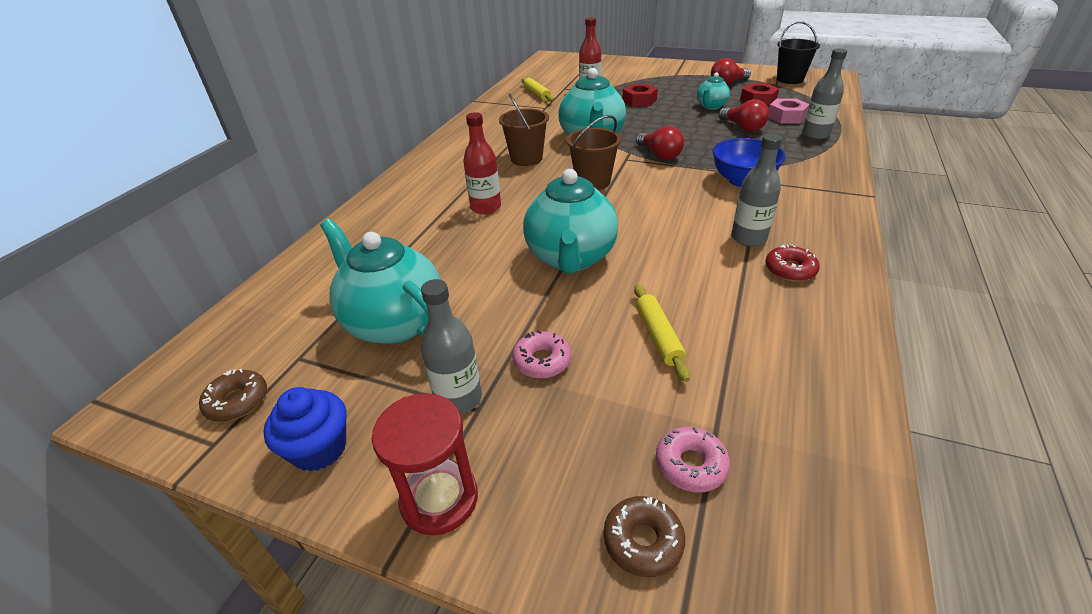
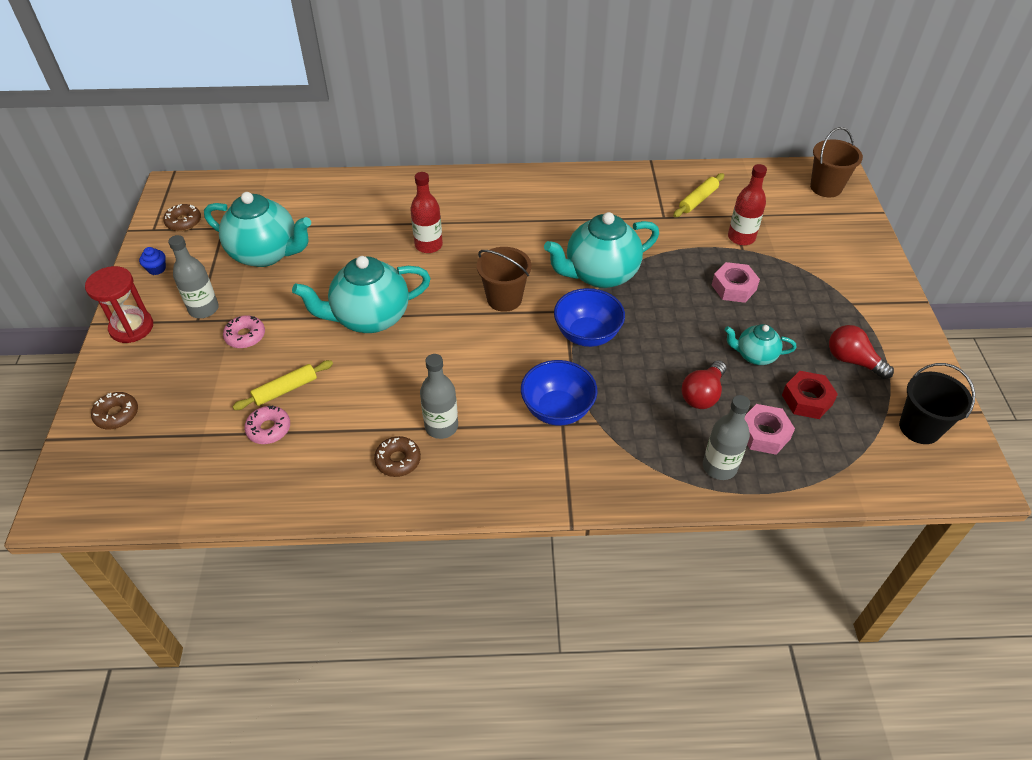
camera: 65 degrees right, 10 degrees up
(319, 448) = (157, 269): blue cupcake -> blue cupcake, size x0.58
(394, 322) = (266, 254): turquoise teapot -> turquoise teapot turned 90 degrees clockwise
(526, 158) = (531, 241): brown bucket -> brown bucket (826, 187)
(639, 100) = (733, 287): red nut -> pink nut
(659, 155) = (587, 334): red light bulb -> blue bowl
(690, 465) = (171, 426): pink donut -> pink donut (269, 429)
(790, 270) = (398, 460): red donut -> brown donut

